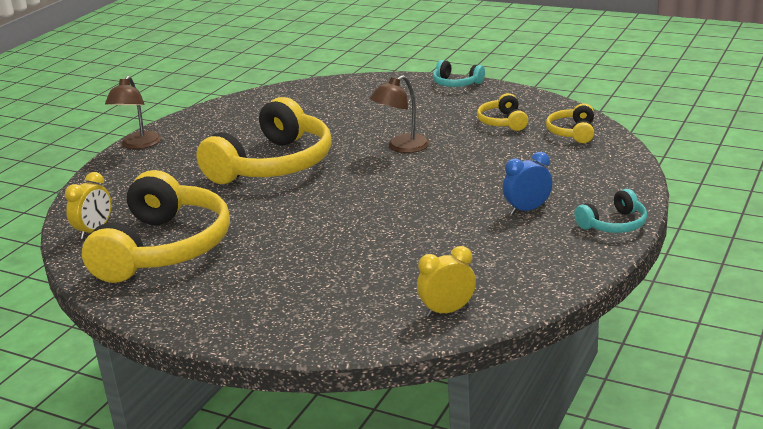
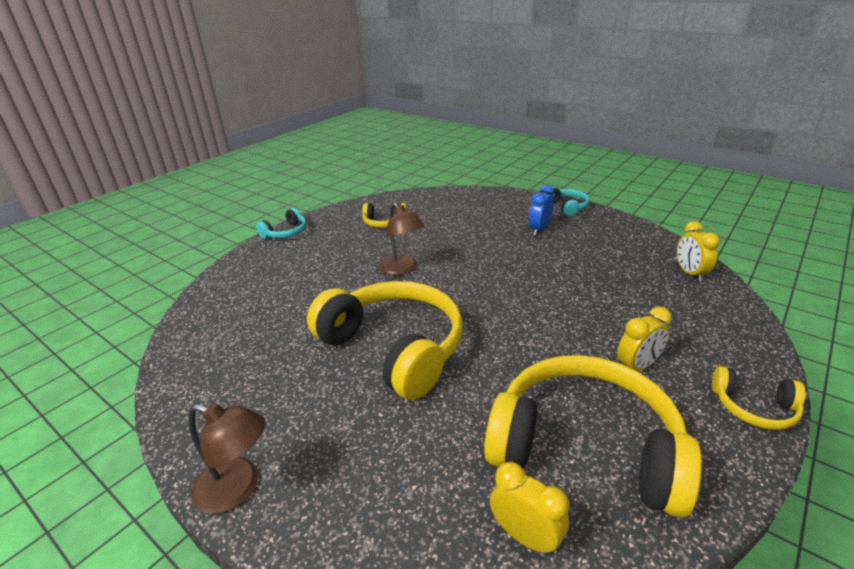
camera: 80 degrees left, 5 degrees up
(259, 271) = (637, 366): none -> yellow clock
(527, 209) = (539, 230): blue clock -> blue clock turned 45 degrees clockwise
(572, 132) = (422, 202): yellow headphones -> yellow headphones (754, 408)

